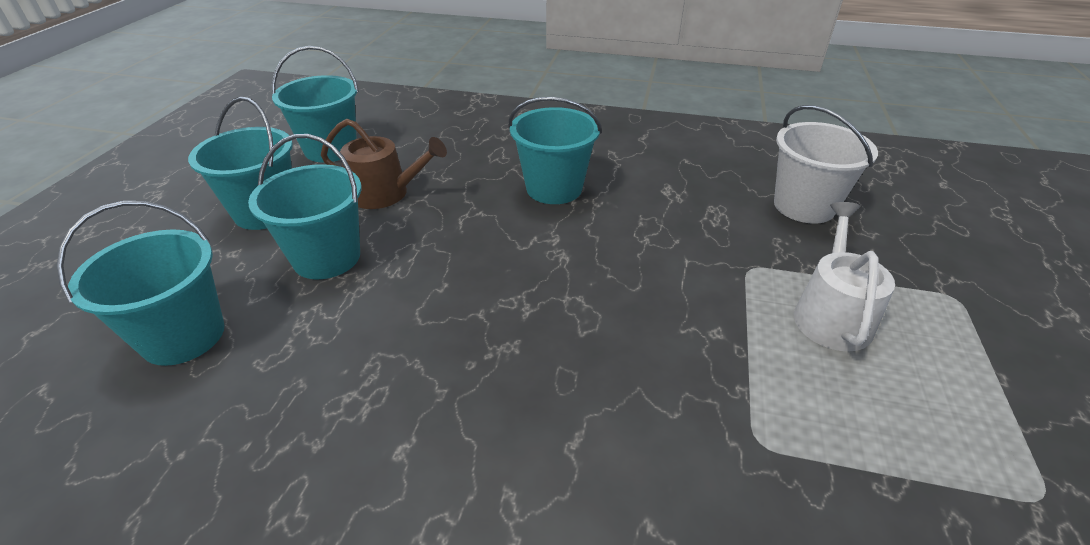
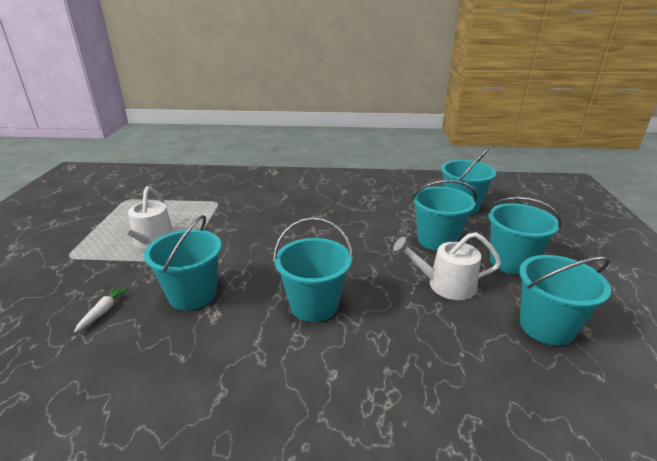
camera: 170 degrees right, 10 degrees down
(386, 193) = (445, 285): brown watering can -> white watering can
(704, 214) = (192, 294): none -> turquoise bucket
(804, 206) = (103, 311): white bucket -> white carrot

